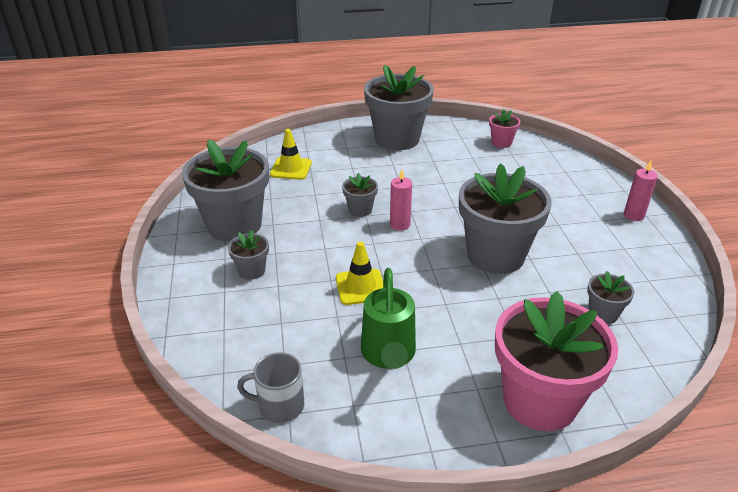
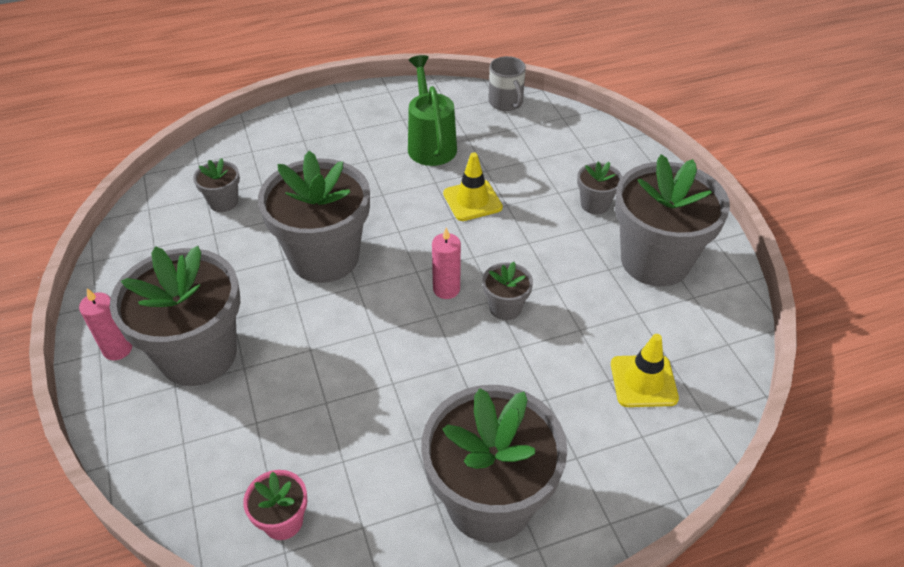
camera: 170 degrees right, 10 degrees up
(279, 405) = (506, 102): grey mug -> grey mug turned 75 degrees clockwise
(539, 401) = (304, 127): pink flower pot -> none
(575, 207) = (198, 354): none -> grey flower pot

